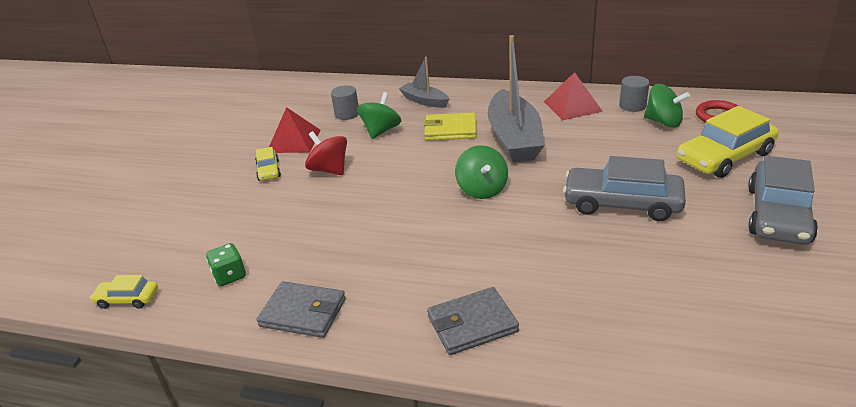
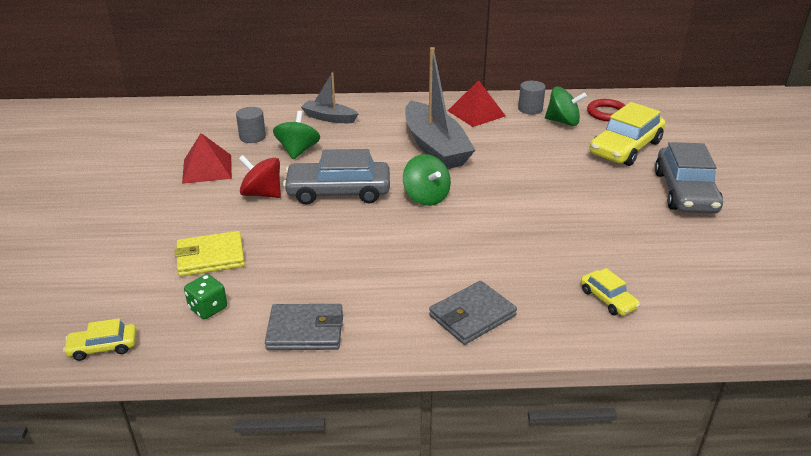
camera: 20 degrees left, 0 degrees up
(268, 170) = (194, 201): yellow car -> yellow car (608, 299)
(450, 130) = (369, 144): yellow wallet -> yellow wallet (211, 257)
(622, 203) = (557, 196): grey car -> grey car (338, 192)

